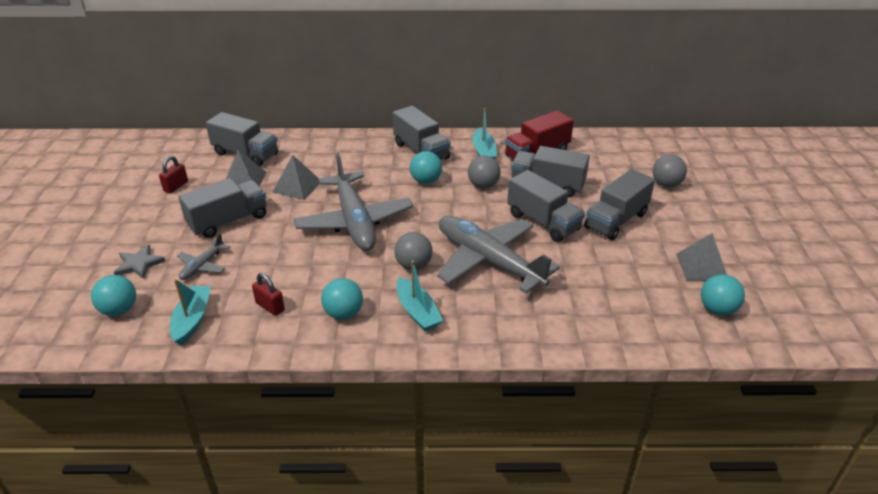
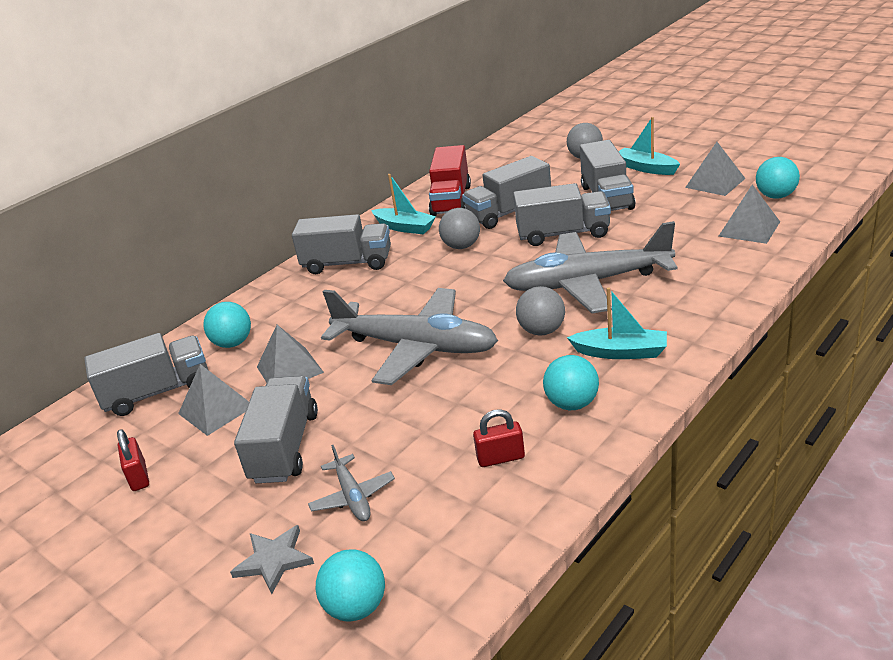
camera: 45 degrees left, 5 degrees down
(192, 320) = (455, 535): turquoise boat -> turquoise boat (646, 168)
(426, 181) = (406, 277): turquoise ball -> turquoise ball (233, 343)
(646, 313) = (749, 229): none -> grey pyramid

